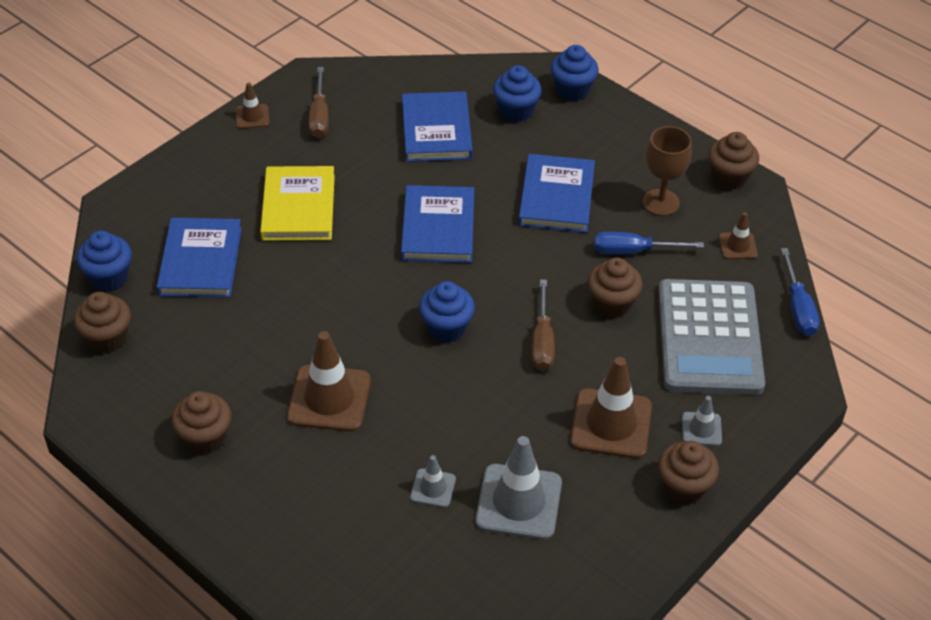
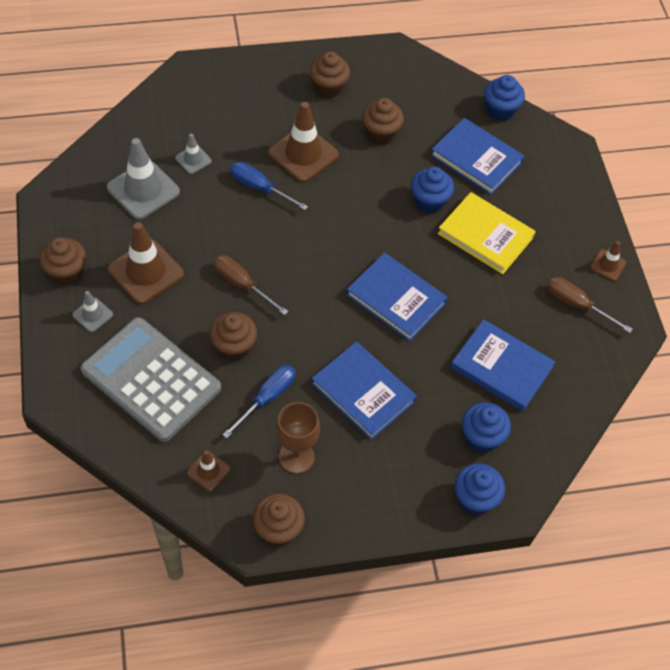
camera: 125 degrees right, 10 degrees up
(107, 338) = (447, 86): brown cupcake -> brown cupcake (380, 134)
(446, 328) = (302, 243): blue cupcake -> blue cupcake (429, 202)
(798, 308) = (119, 458): blue screwdriver -> blue screwdriver (259, 188)

